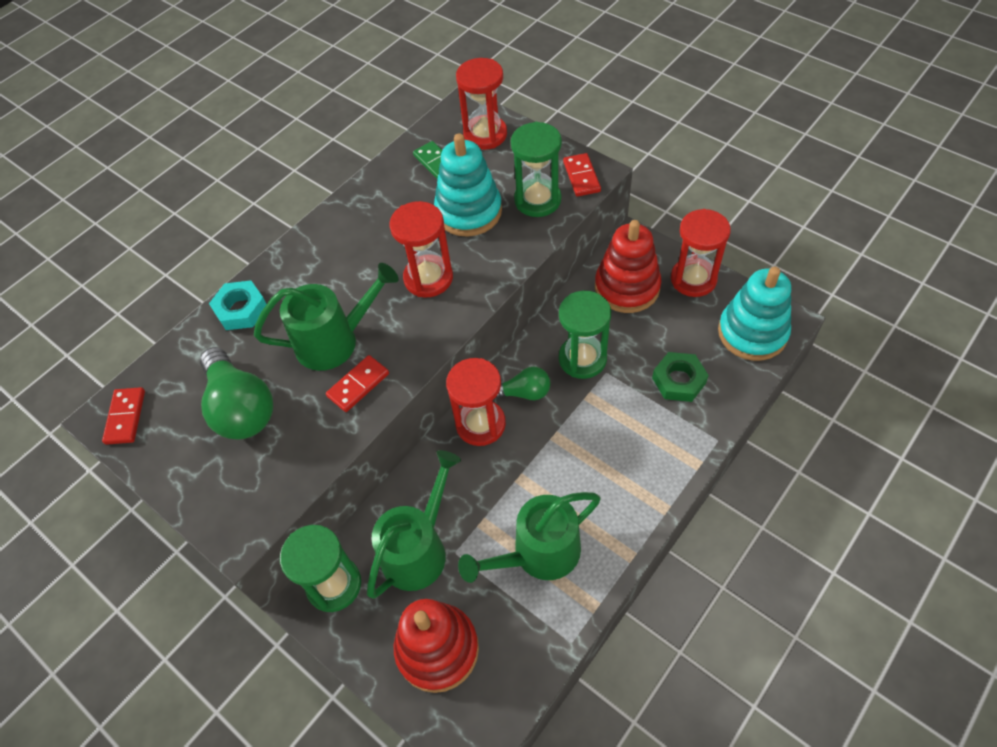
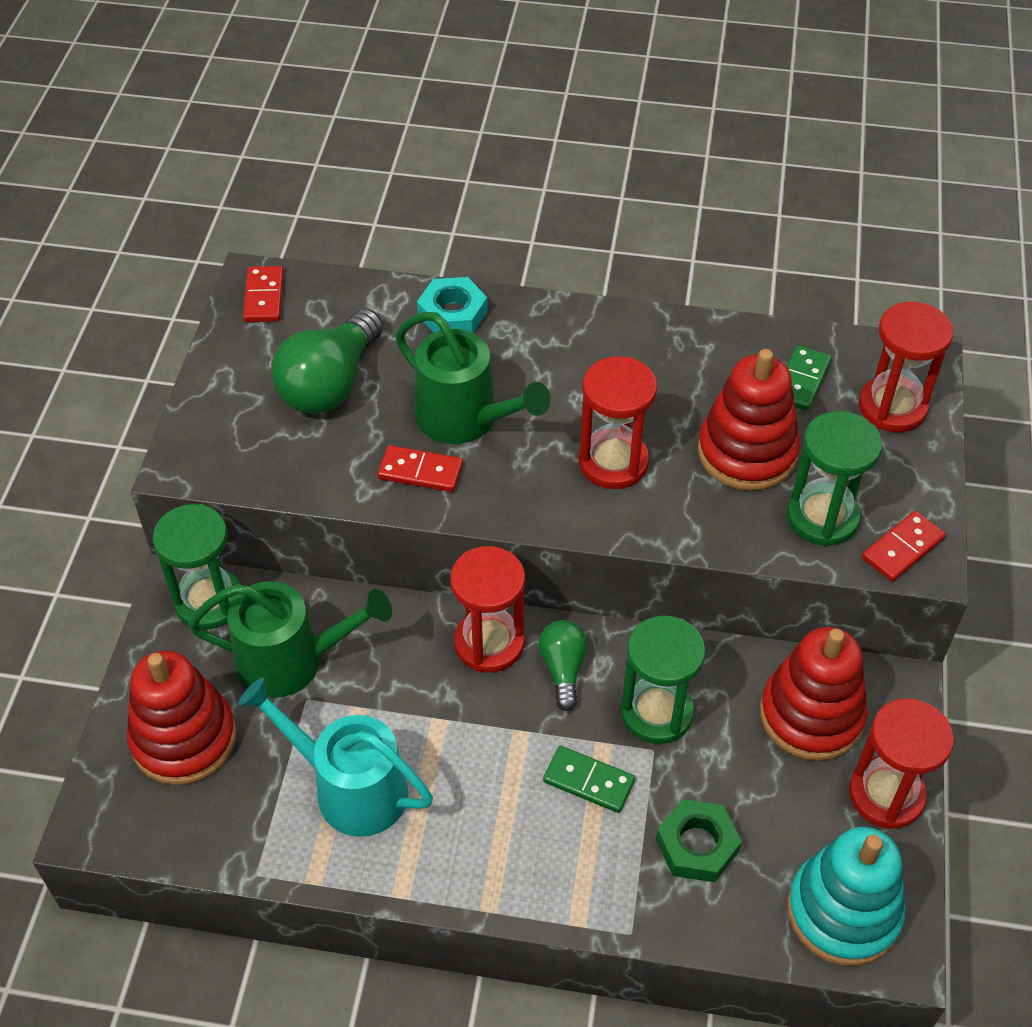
camera: 55 degrees right, 5 degrees down
(126, 417) = (264, 297): red domino -> red domino turned 60 degrees counterclockwise
(468, 212) = (747, 452): turquoise stacking toy -> red stacking toy
(524, 392) = (563, 669): green light bulb -> green light bulb turned 150 degrees counterclockwise
(538, 554) = (349, 788): green watering can -> turquoise watering can
(608, 415) = (588, 781): none -> green domino

